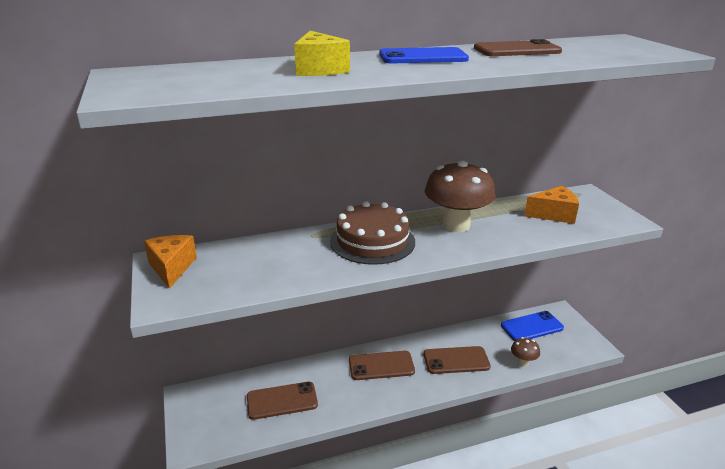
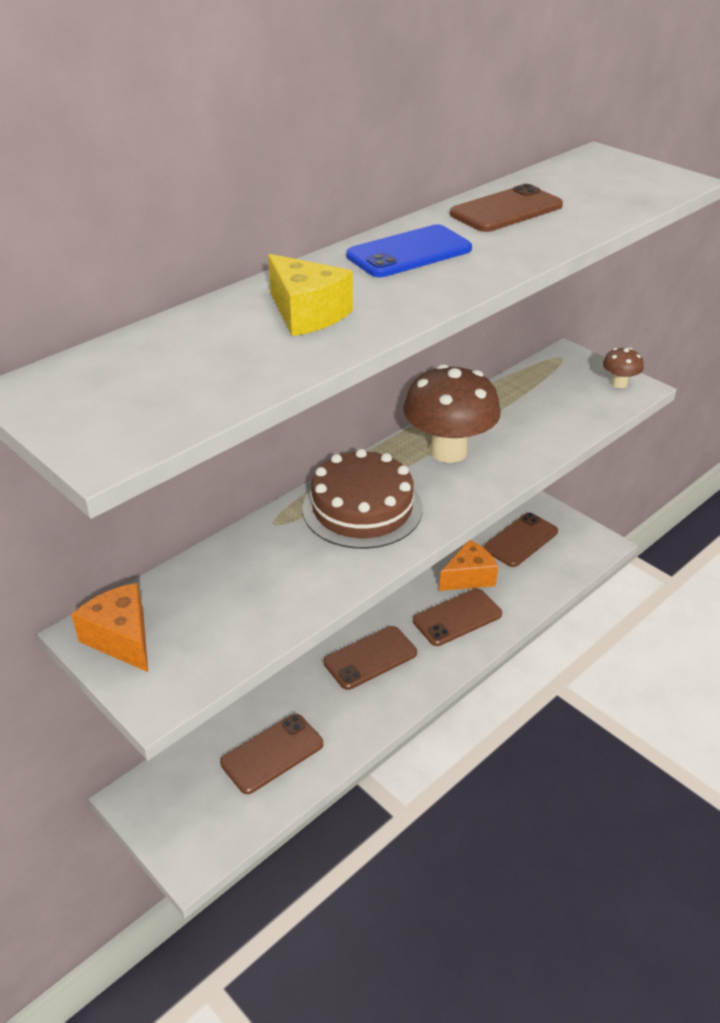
camera: 25 degrees left, 10 degrees up
(523, 362) = (534, 592): brown mushroom -> brown mushroom (619, 384)
(531, 327) = (521, 540): blue phone -> brown phone
(554, 214) = (550, 401): orange cheese -> orange cheese (469, 577)

